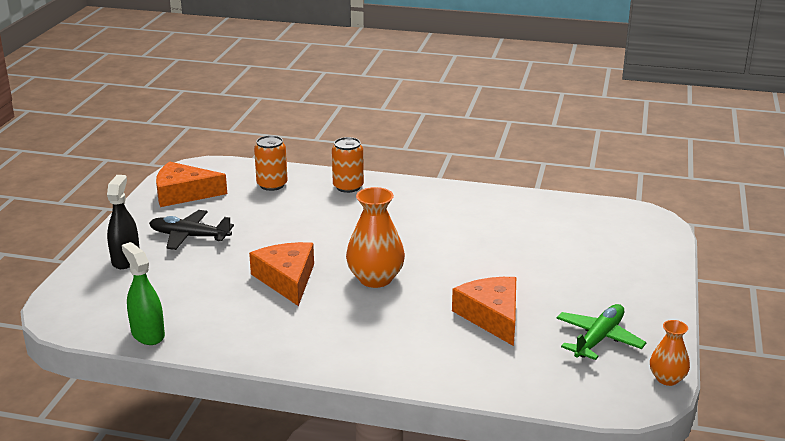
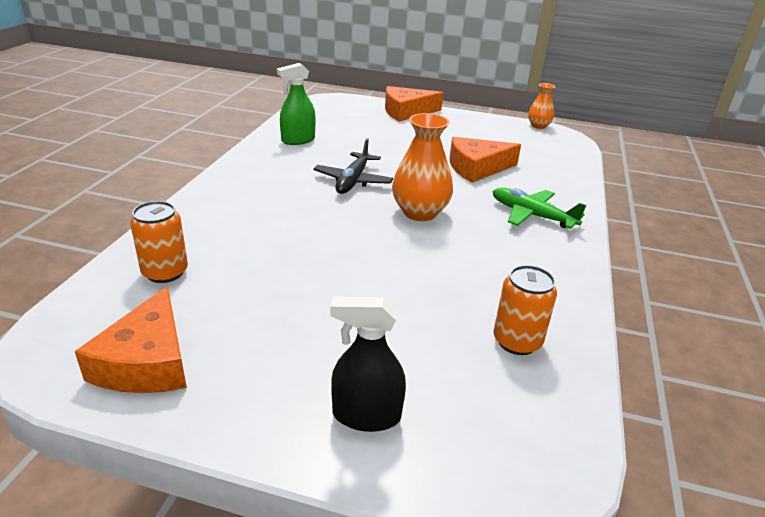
camera: 90 degrees left, 5 degrees up
(148, 334) = (565, 371): green spray bottle -> green spray bottle (298, 140)
(190, 236) = (303, 346): black plane -> black plane (353, 181)
(287, 279) = (422, 264): orange cheese -> orange cheese (406, 112)
(348, 187) = (203, 217): orange can -> orange can (517, 341)
(598, 339) = (499, 137): green plane -> green plane (532, 215)

